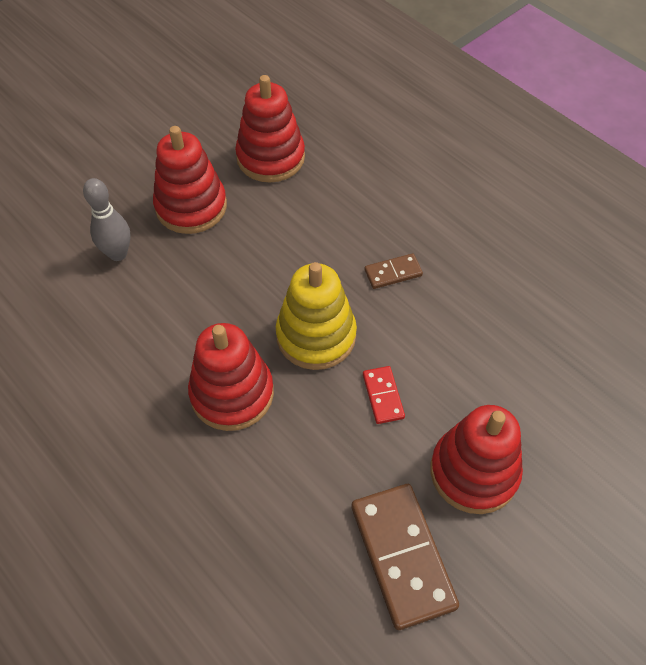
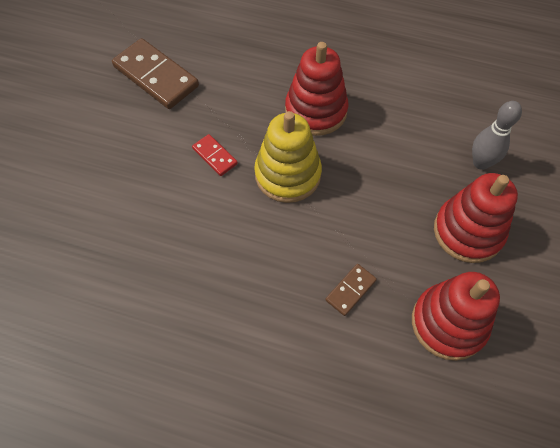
camera: 150 degrees right, 5 degrees up
(393, 273) = (260, 256): brown domino -> brown domino (350, 290)
(474, 472) = (130, 138): red stacking toy -> none

